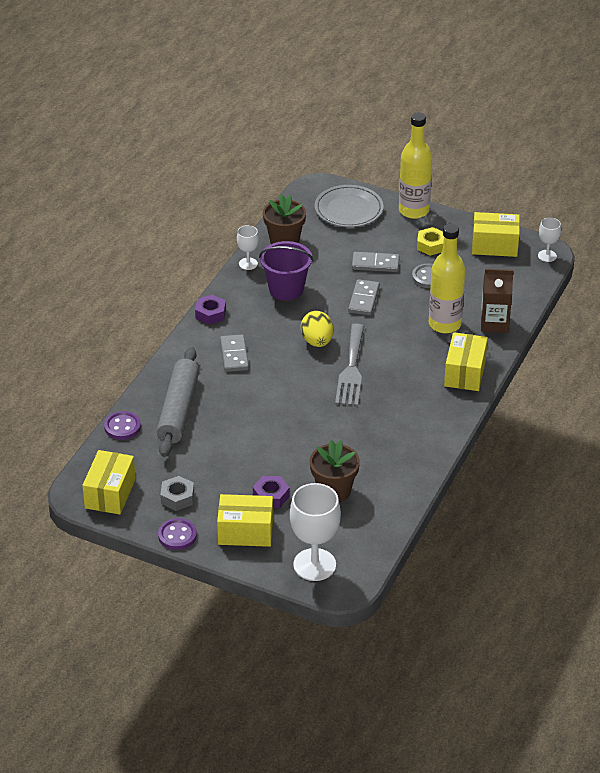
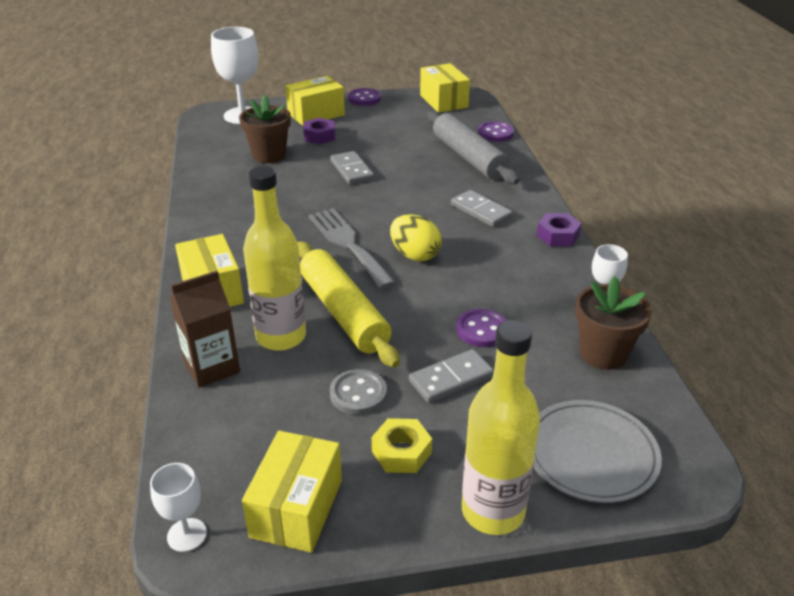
camera: 145 degrees right, 5 degrees down
(177, 497) = (392, 114): grey nut -> none
(286, 289) = (518, 294): purple bucket -> none
(331, 279) = (482, 330): none -> purple button
(363, 299) = (414, 323): grey domino -> grey domino (352, 170)
(397, 323) = (343, 313): none -> yellow rolling pin
(494, 245) = (296, 508): yellow box -> yellow box turned 45 degrees counterclockwise

